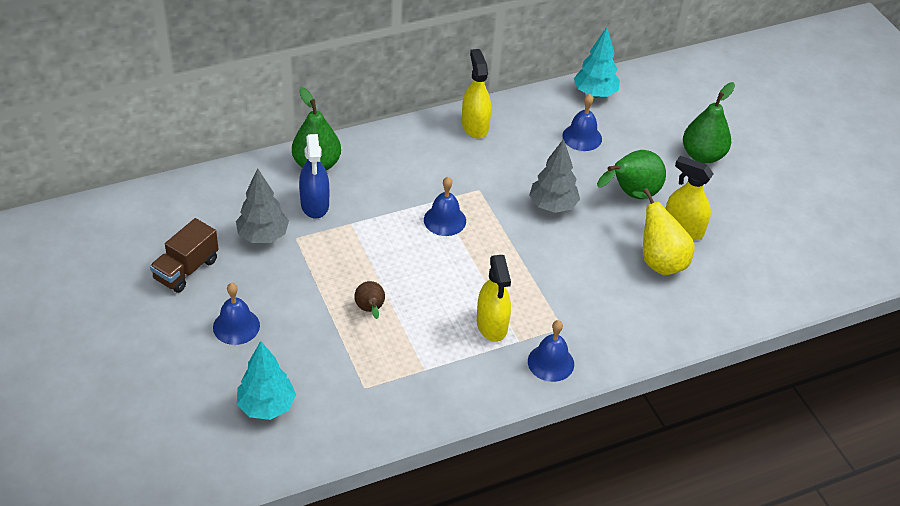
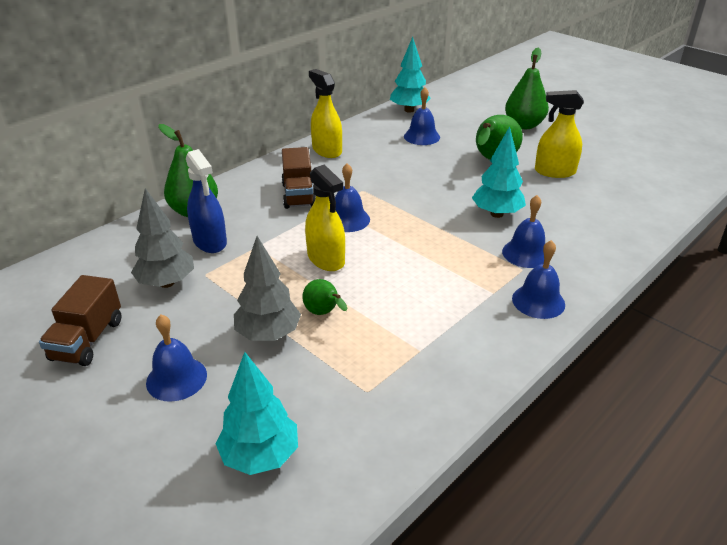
camera: 20 degrees left, 10 degrees down
(370, 310) = (324, 313): brown pear -> green pear
(417, 176) = (298, 195): none -> brown truck
(492, 325) = (456, 288): yellow spray bottle -> yellow spray bottle (326, 259)
(552, 206) = (436, 184): grey tree -> grey tree (268, 334)
(578, 313) = (526, 253): none -> blue bell
(584, 261) = (496, 214): none -> turquoise tree
(658, 260) = (556, 196): yellow pear -> none

